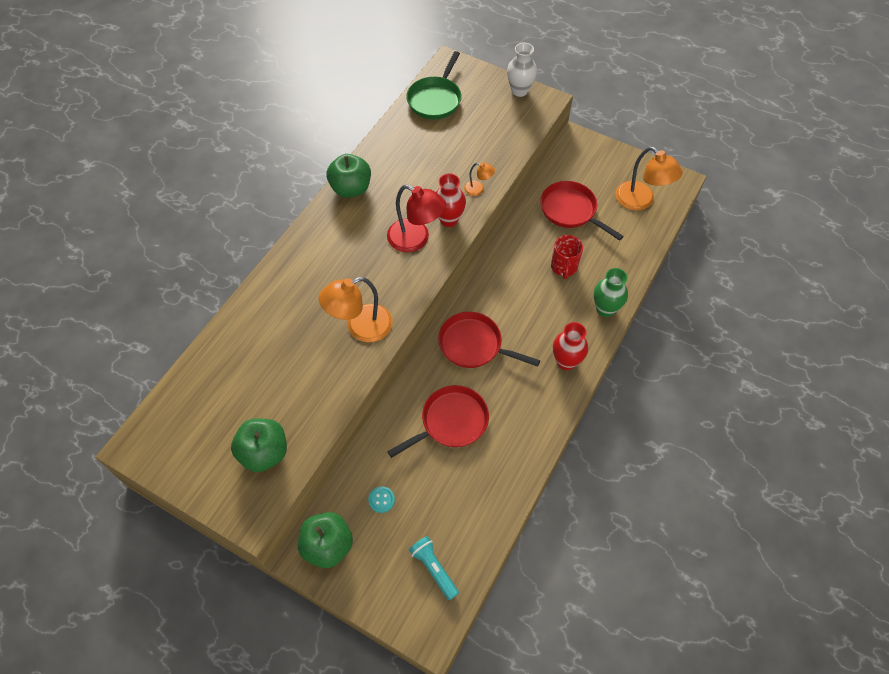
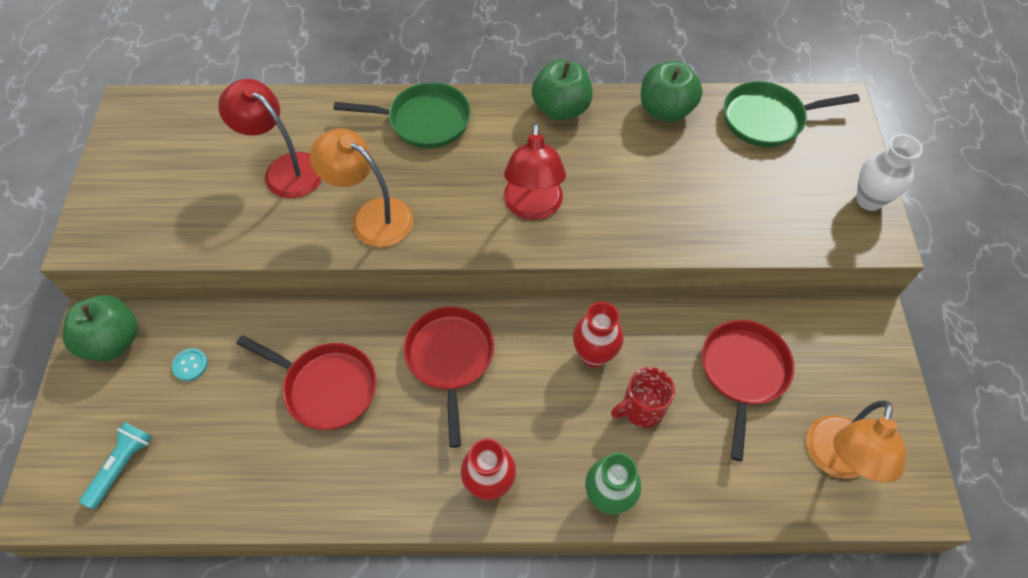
camera: 60 degrees right, 0 degrees up
(264, 453) = (165, 212): green apple -> green apple (665, 110)
(281, 362) = (285, 169): none -> red lamp
(302, 264) = (424, 121): none -> green pan
(449, 219) = (588, 226): red vase -> red vase (594, 355)
(478, 189) = (661, 234): orange lamp -> none

